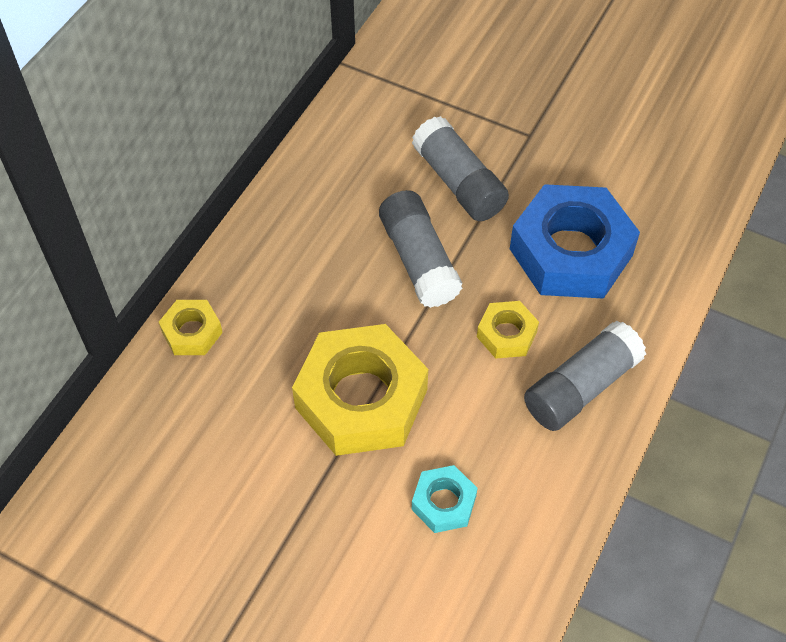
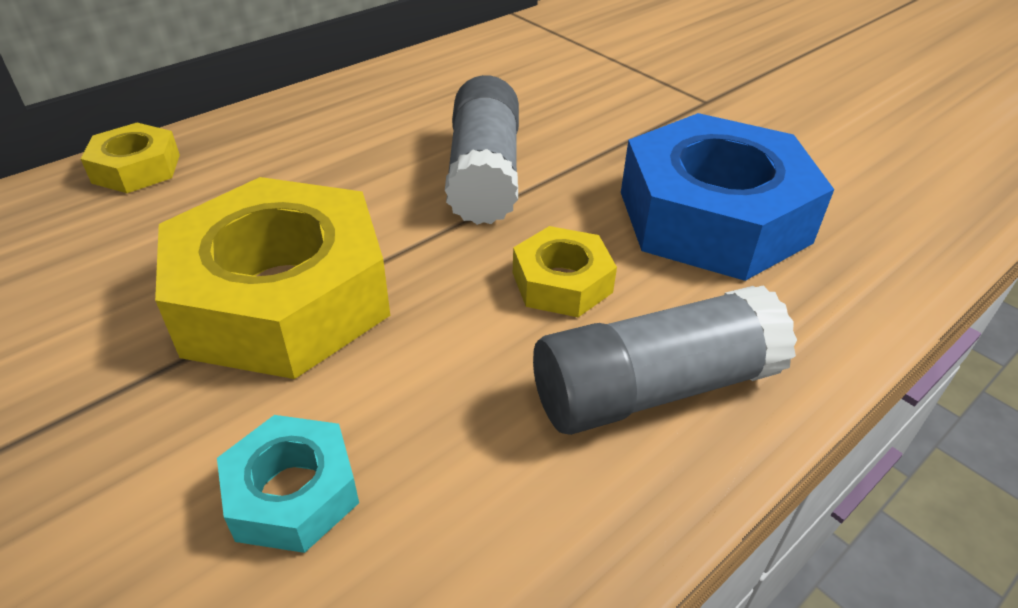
camera: 20 degrees right, 15 degrees down
(458, 183) = (587, 119): grey glue stick -> none

